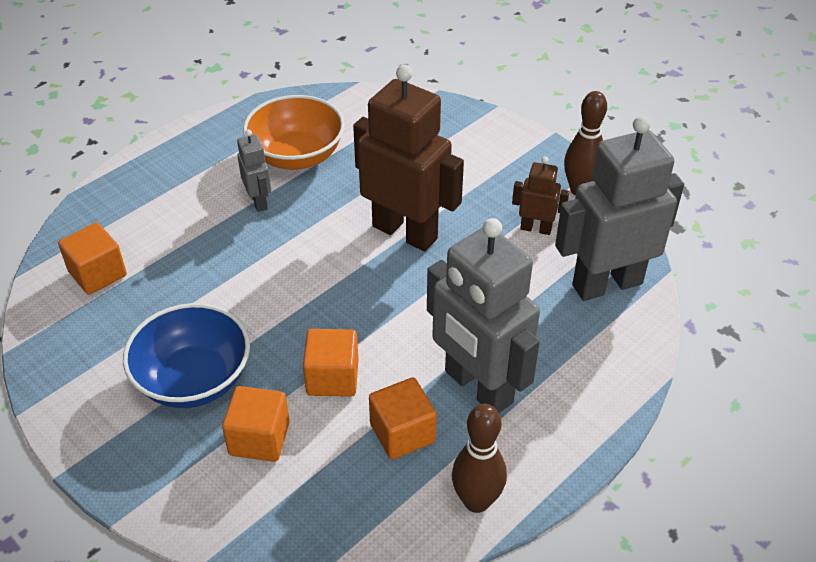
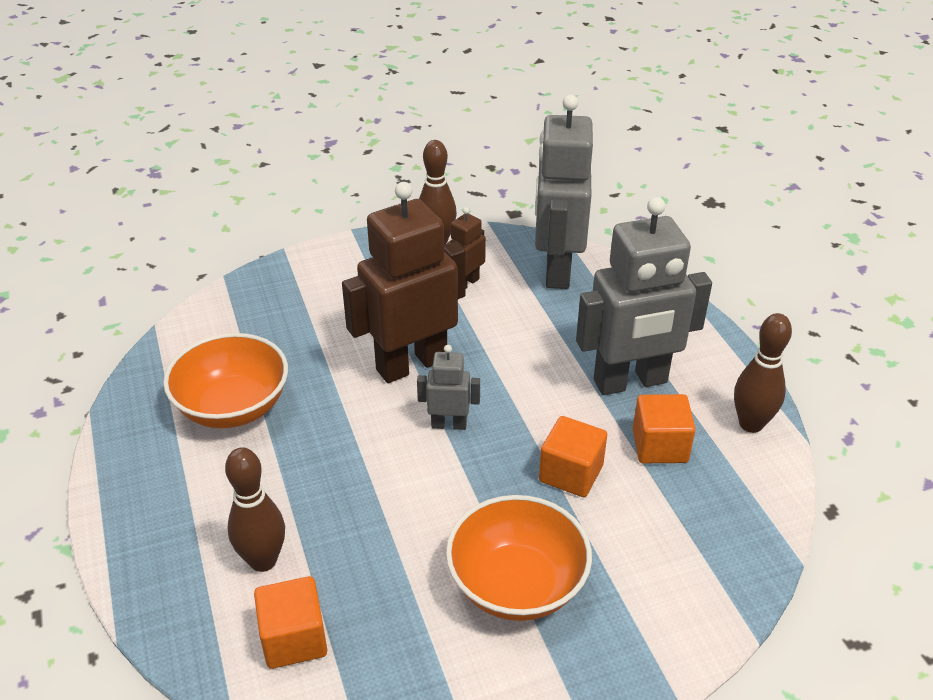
camera: 65 degrees left, 5 degrees down
(158, 231) = (263, 560): none -> brown bowling pin
(194, 380) = (517, 584): blue bowl -> orange bowl
(259, 201) = (282, 458): grey robot -> grey robot (449, 424)
(259, 438) = (621, 550): orange cube -> none

